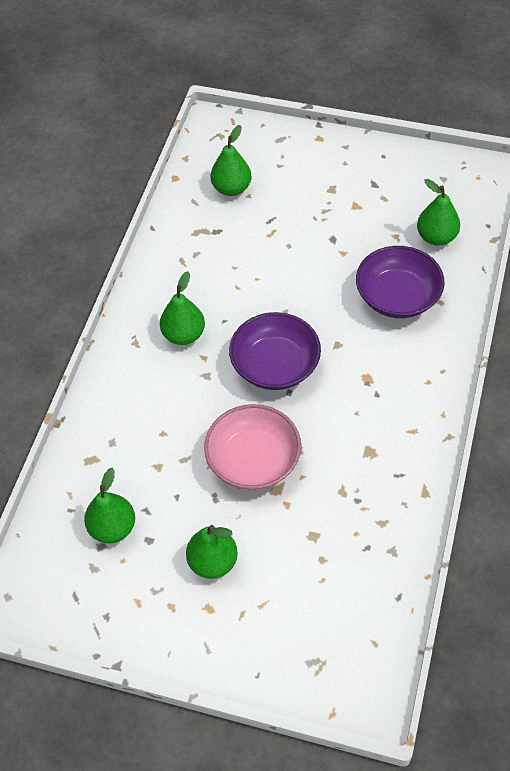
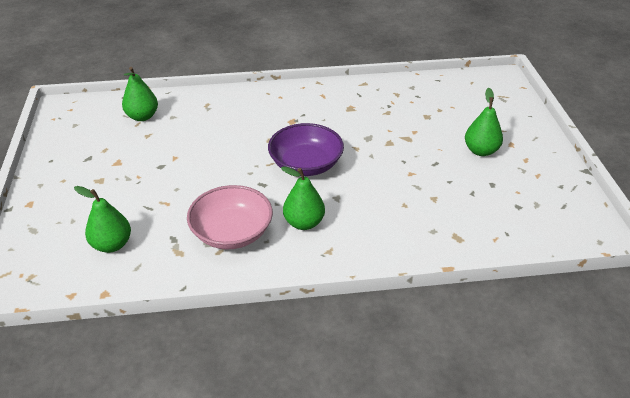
camera: 115 degrees left, 15 degrees down
(112, 528) = (500, 205): green pear -> none
(253, 460) = (393, 154): pink bowl -> pink bowl (232, 232)
(397, 297) = (210, 122): purple bowl -> none

